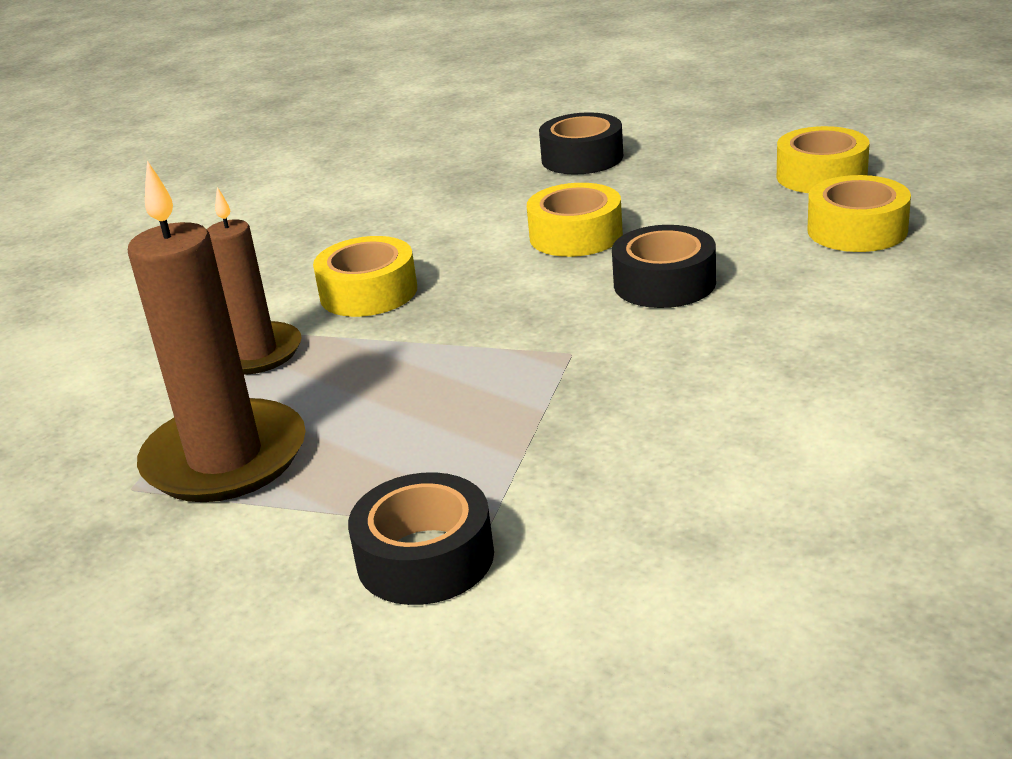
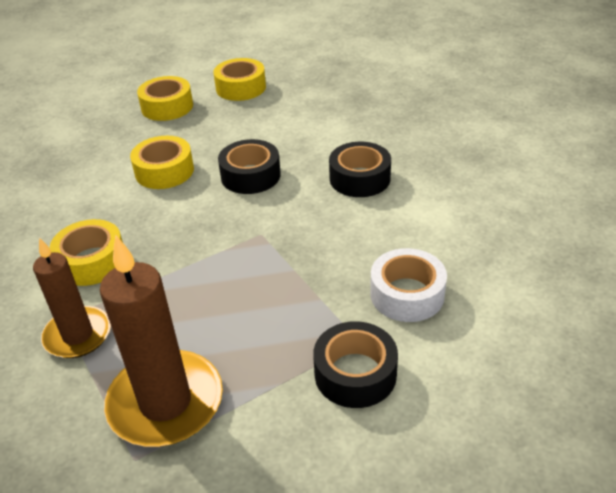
camera: 50 degrees left, 10 degrees up
(582, 158) = (97, 125): black tape -> black tape (359, 178)
(629, 517) = (407, 294): none -> white tape
(857, 230) = (297, 109): yellow tape -> yellow tape (167, 107)

